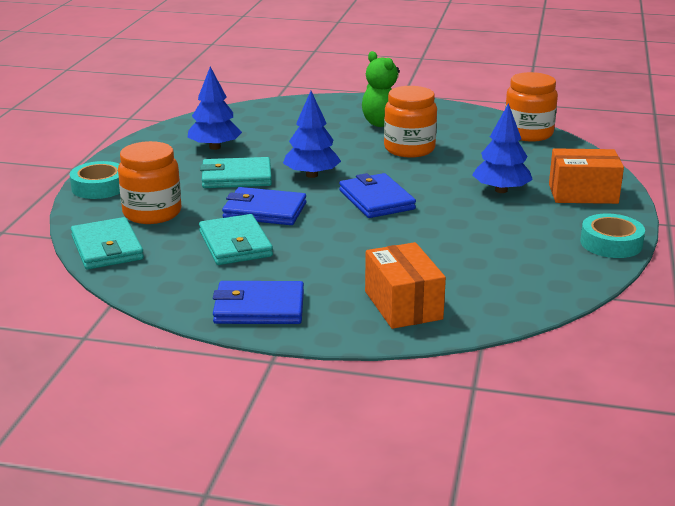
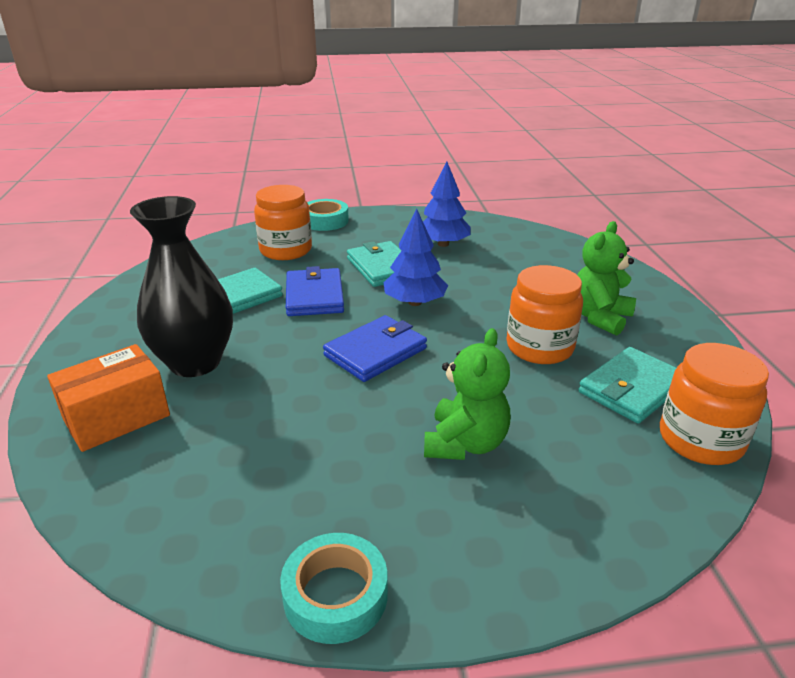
camera: 70 degrees right, 5 degrees up
(107, 248) = (214, 249): turquoise wallet -> turquoise wallet (632, 389)
(259, 308) = (111, 335): blue wallet -> none
(341, 269) = (195, 362): none -> black vase
(501, 190) = (465, 443): blue tree -> green teddy bear
(583, 194) = (511, 535): orange box -> none

